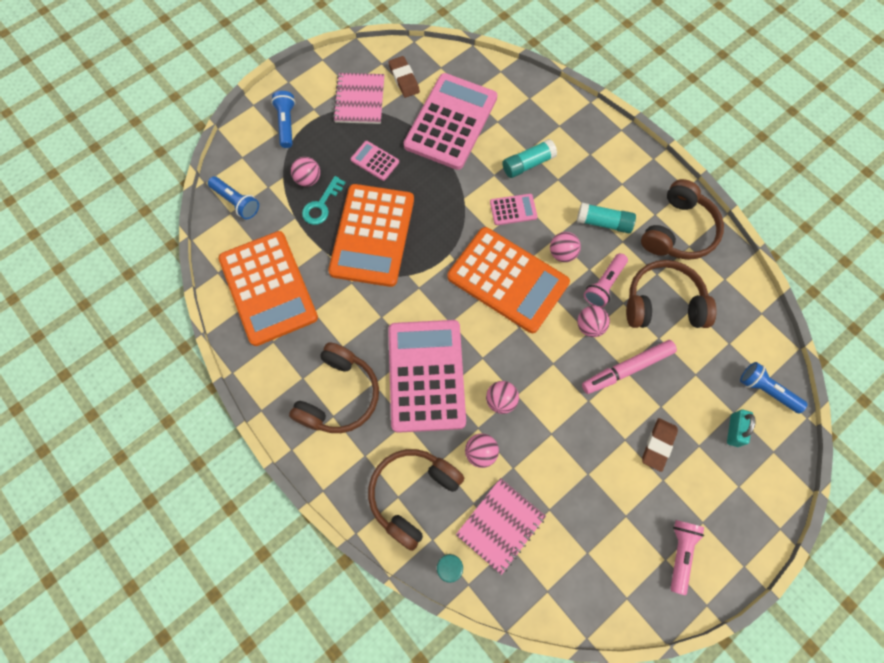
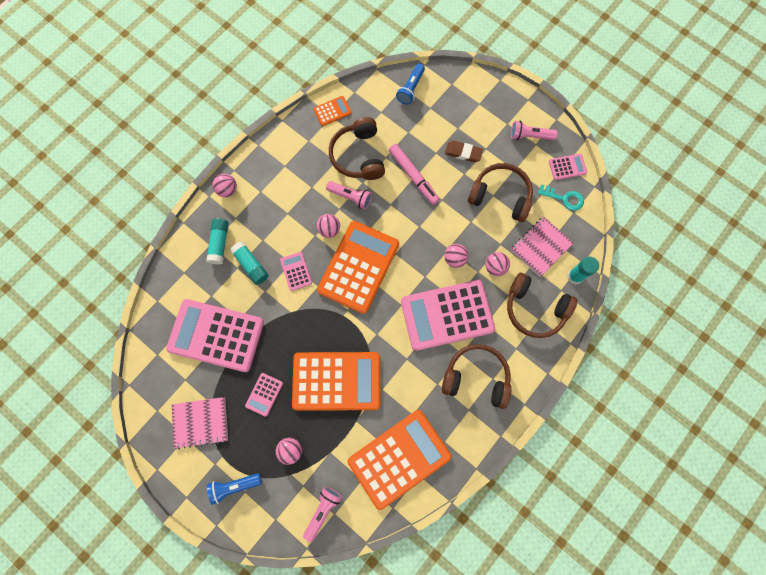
camera: 100 degrees left, 5 degrees up
(236, 202) = (322, 511): blue flashlight -> pink flashlight
(321, 205) = (314, 432): turquoise key -> turquoise key (564, 198)
(404, 79) = (173, 386): brown eraser -> none
(500, 525) = (540, 247): pink notebook -> pink notebook turned 75 degrees counterclockwise
(589, 326) = (386, 204): pink ball -> pink ball (227, 190)
(604, 223) = (297, 202): turquoise glue stick -> turquoise glue stick (219, 243)
(623, 601) = (567, 167): none -> pink calculator
(678, 231) = (297, 149): brown headphones -> brown headphones (500, 196)
(732, 281) = (332, 111): none -> orange calculator
(734, 430) = (443, 107): turquoise padlock -> none

